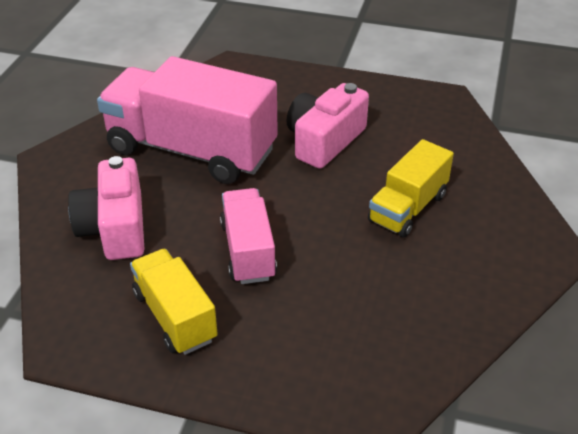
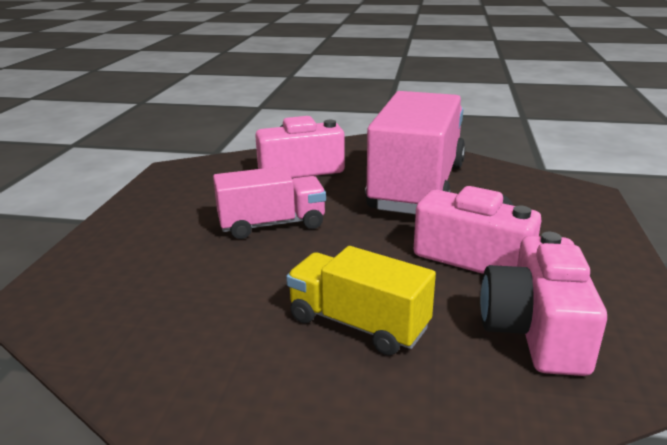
camera: 85 degrees right, 15 degrees down
(175, 316) = (192, 201): yellow truck -> none
(415, 135) = (535, 330): none -> pink camera

